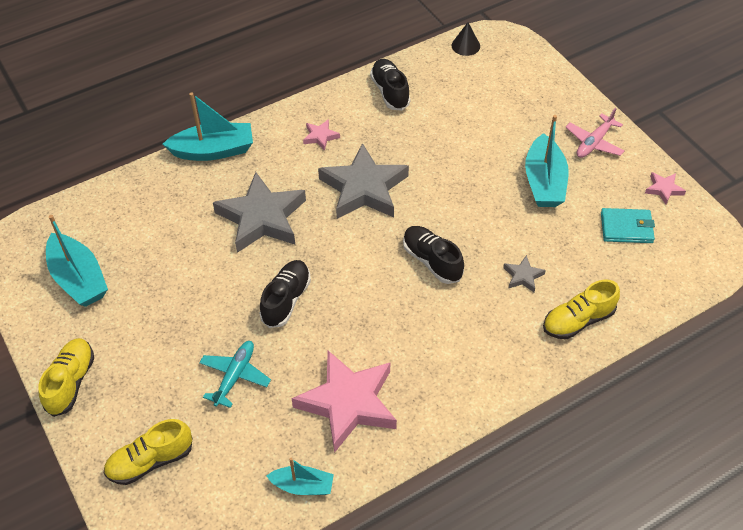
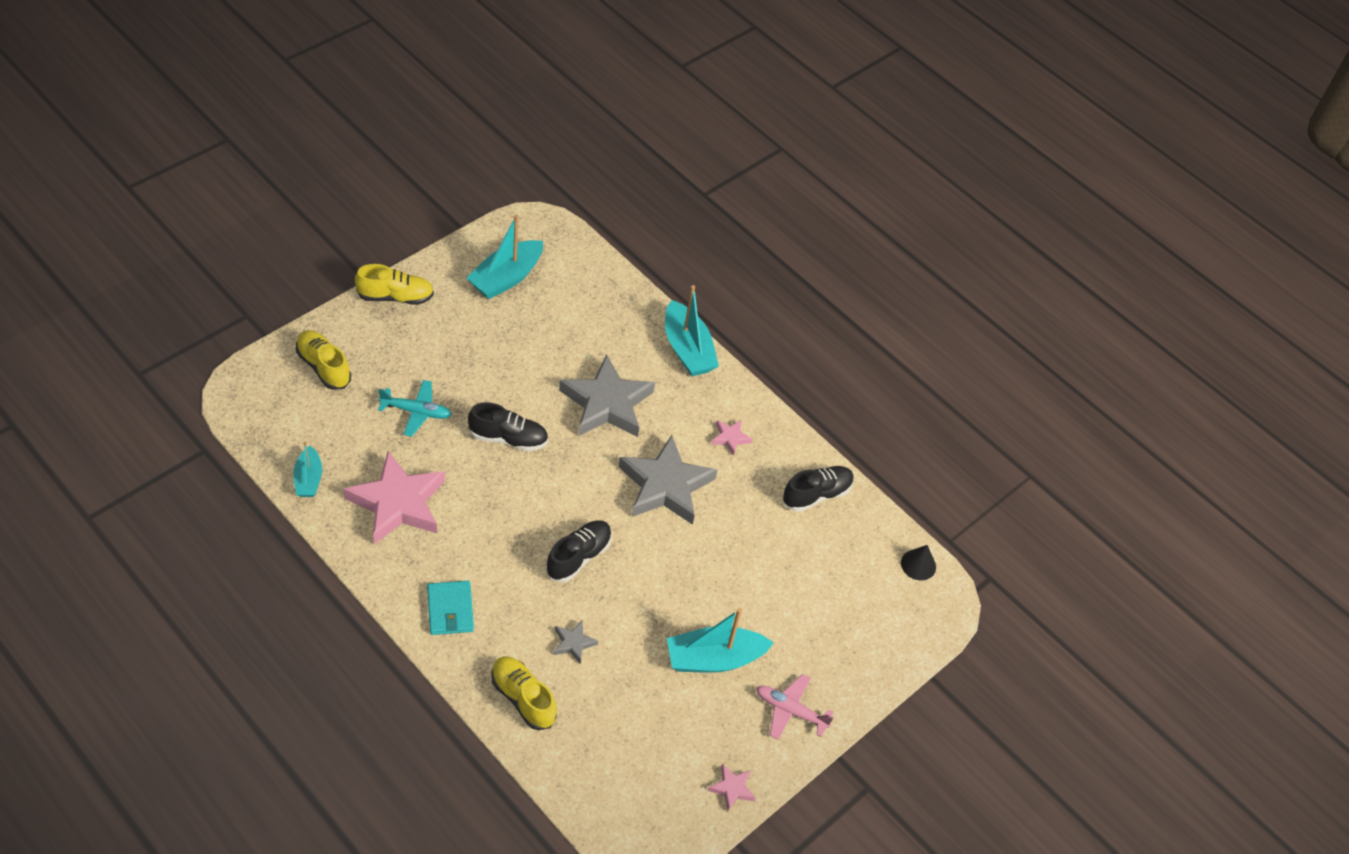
camera: 70 degrees right, 0 degrees up
(626, 228) = (663, 747): turquoise wallet -> turquoise wallet (450, 610)

